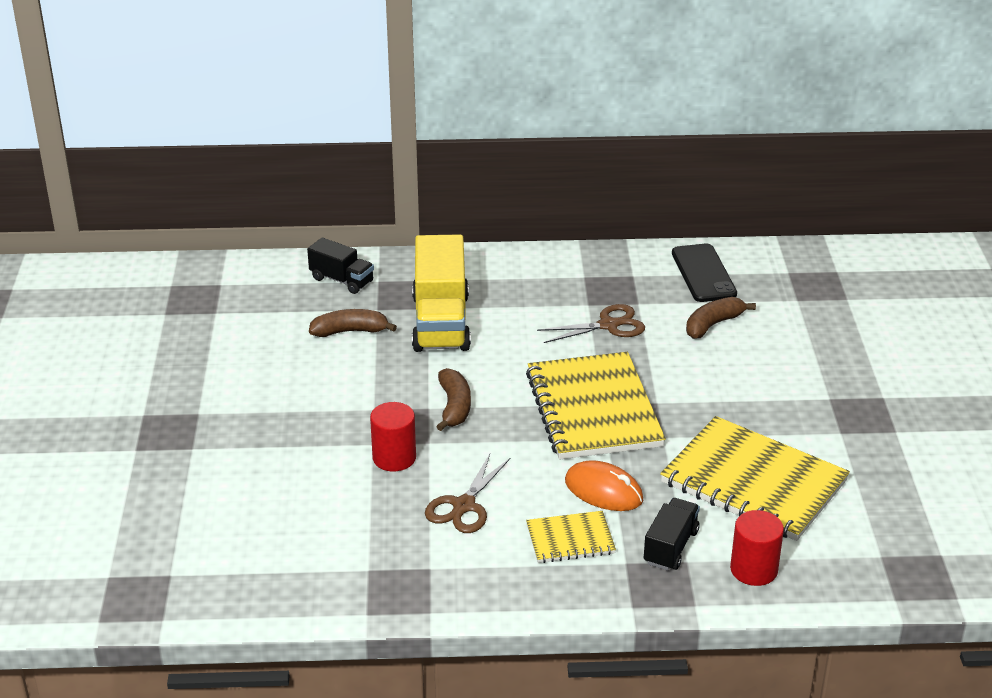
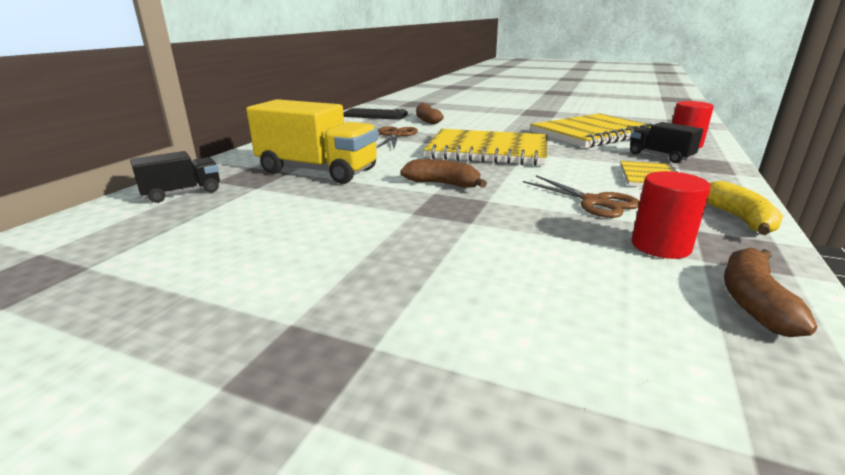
camera: 65 degrees left, 10 degrees down
(350, 331) = (270, 202): brown banana -> brown banana (753, 302)
(394, 458) = (502, 216): red cylinder -> red cylinder (660, 246)
(473, 596) = (739, 219): none -> yellow banana
(603, 491) = (588, 161): orange mouse -> none

